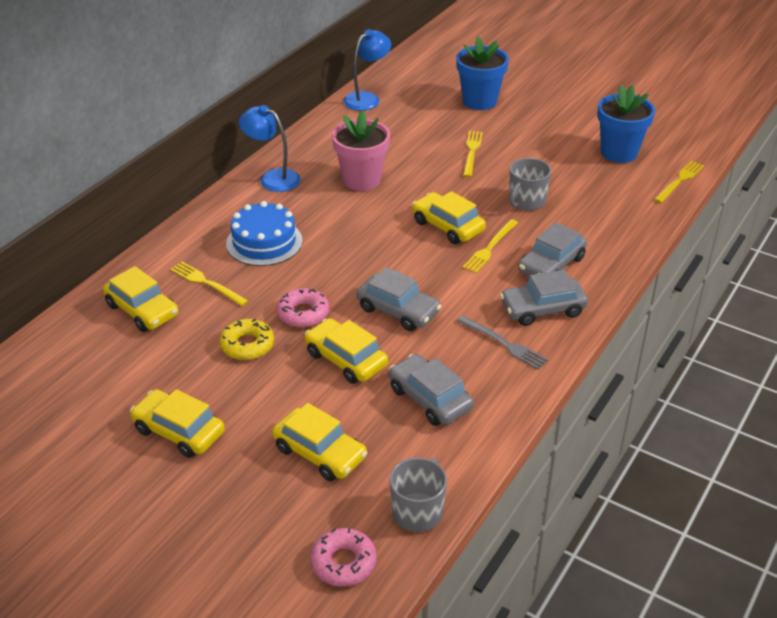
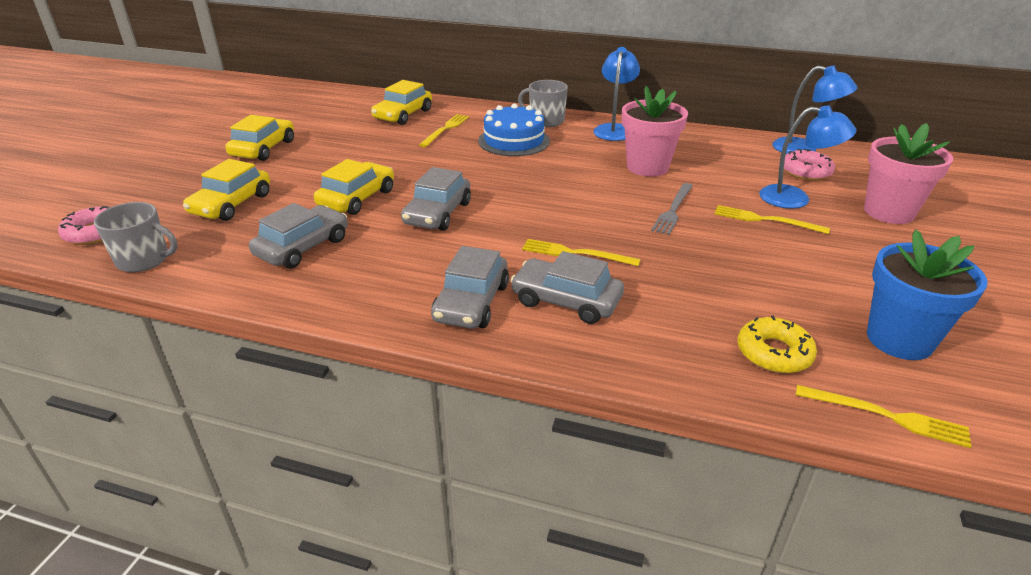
camera: 75 degrees right, 5 degrees down
(247, 345) = (369, 156): yellow donut -> yellow donut (774, 353)
(303, 313) = (418, 171): pink donut -> pink donut (806, 172)
(445, 130) = (795, 198): none -> blue lamp
(447, 226) = (600, 222): yellow car -> none
(472, 152) = (765, 220): yellow fork -> yellow fork turned 150 degrees counterclockwise
(479, 101) = (888, 212): blue flower pot -> pink flower pot
(504, 343) = (398, 281): grey fork -> grey fork (673, 210)
(526, 201) = (692, 269): grey mug -> grey mug (546, 121)
(542, 309) = (471, 302): grey car -> grey car turned 135 degrees counterclockwise

